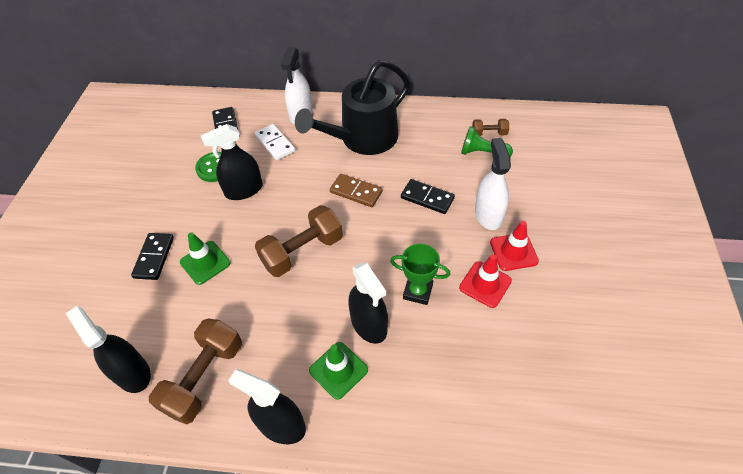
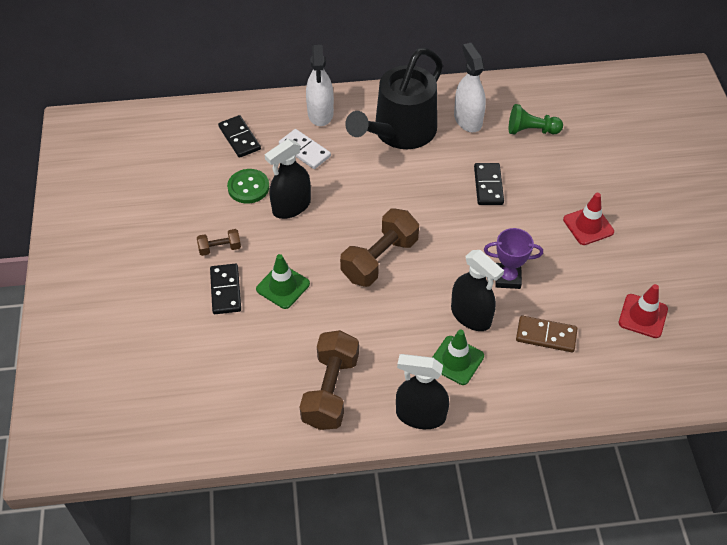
camera: 15 degrees left, 0 degrees up
(132, 373) = (257, 400): black spray bottle -> none
(356, 192) = (413, 190): brown domino -> brown domino (546, 335)
(418, 291) = (507, 278): green trophy -> purple trophy
(427, 198) = (488, 186): black domino -> black domino turned 75 degrees clockwise
(485, 284) = (569, 260): red traffic cone -> red traffic cone (643, 316)
(488, 215) = (554, 193): white spray bottle -> white spray bottle (468, 120)
(489, 133) = (531, 108): brown dumbbell -> brown dumbbell (220, 248)

